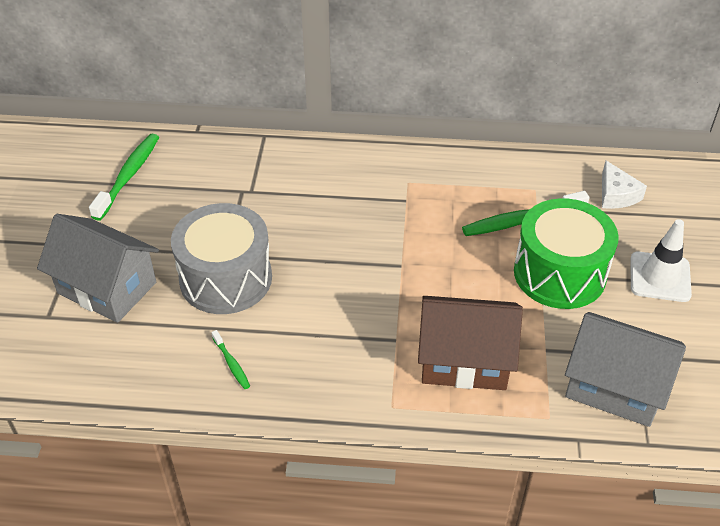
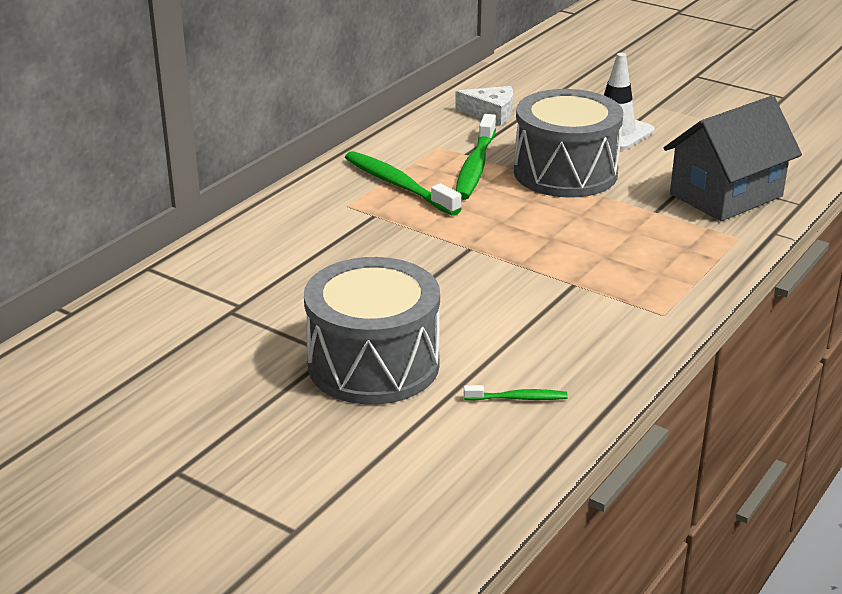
camera: 60 degrees left, 15 degrees down
(107, 288) = (293, 463): grey house -> none
(129, 176) = (89, 390): green toothbrush -> green toothbrush (398, 185)
(464, 360) = (634, 255): brown house -> none
(559, 273) = (565, 172): green drum -> grey drum

